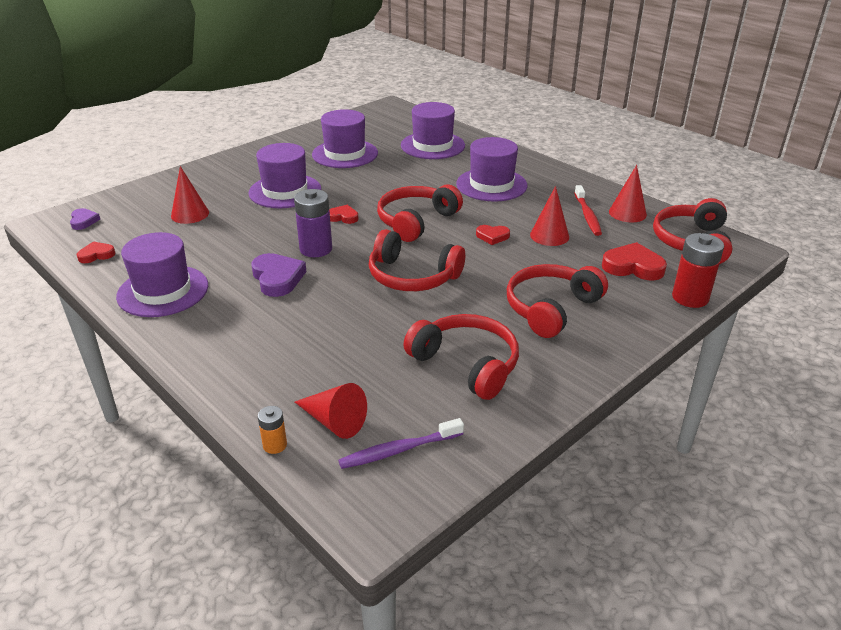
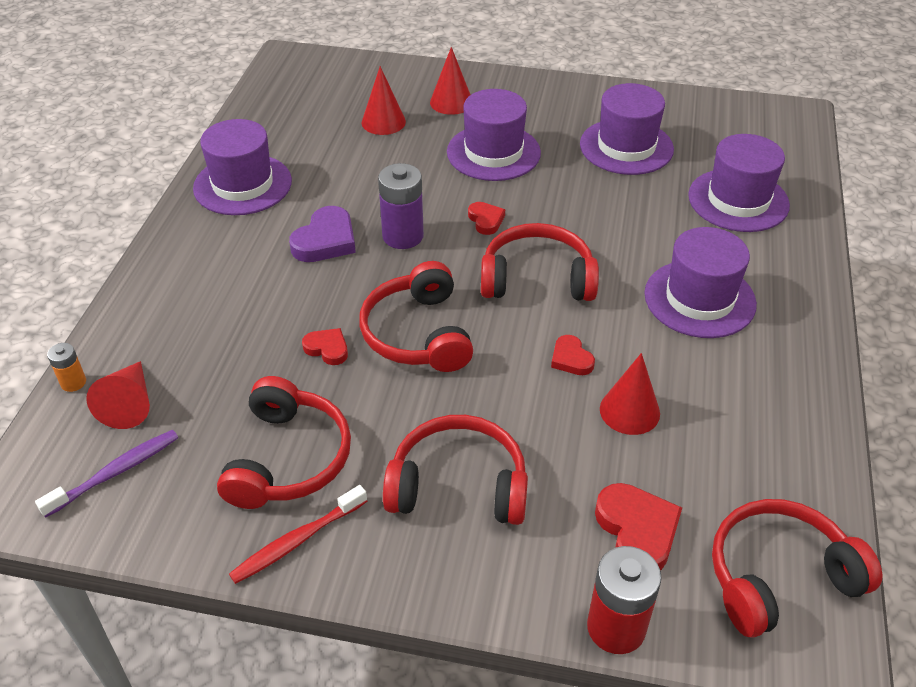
camera: 55 degrees right, 10 degrees up
(83, 221) = (309, 74): purple heart -> none
(96, 255) = (264, 115): red heart -> red heart (327, 349)
(399, 450) = (115, 472): purple toothbrush -> purple toothbrush turned 105 degrees clockwise
(587, 215) = (725, 427): red toothbrush -> red toothbrush (297, 541)
(627, 213) = (783, 468): red cone -> red cone (451, 102)

